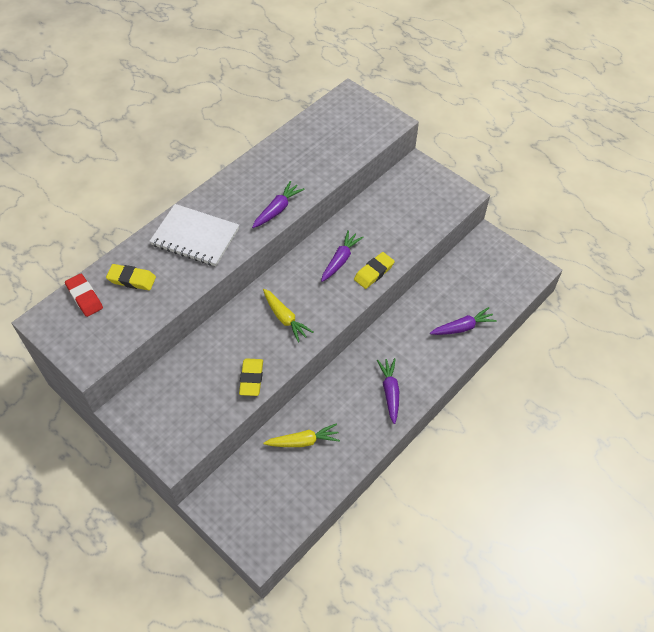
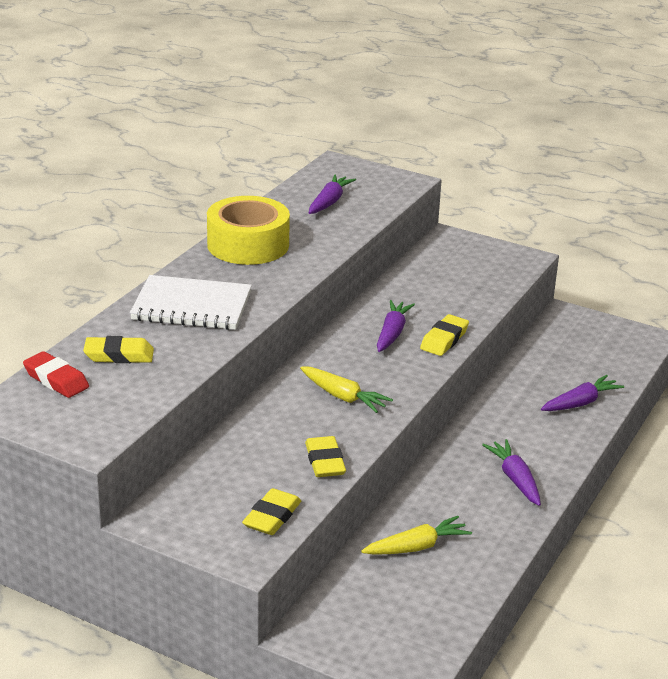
camera: 15 degrees left, 25 degrees down
(200, 424) = (272, 517): none -> yellow eraser
(255, 177) = (248, 245): none -> yellow tape
(277, 209) = (295, 270): purple carrot -> purple carrot (329, 202)

